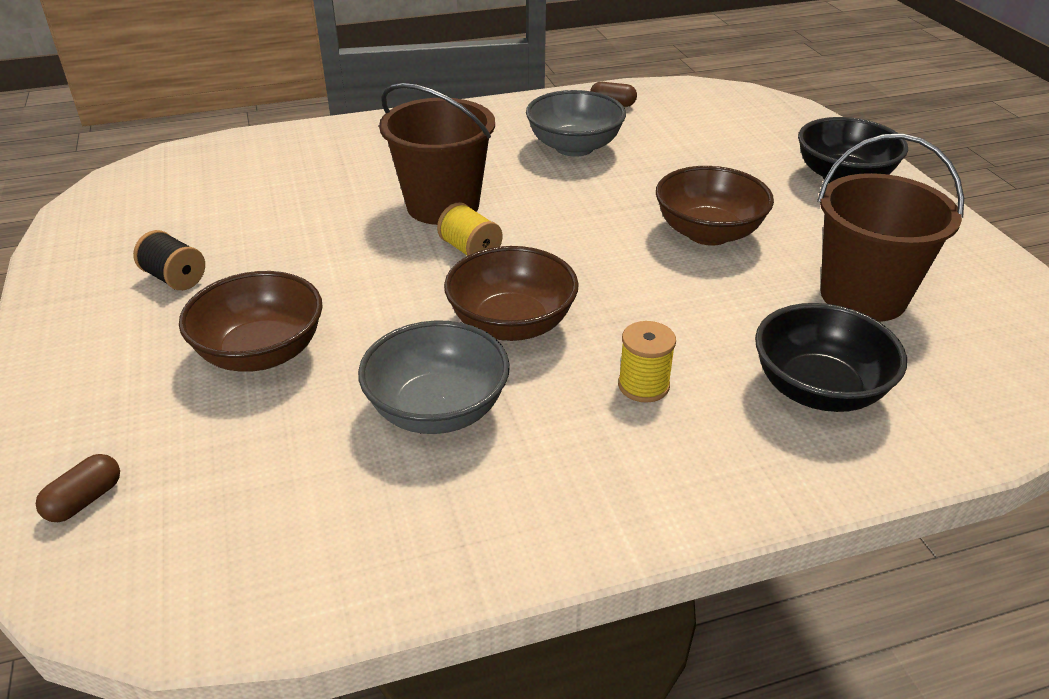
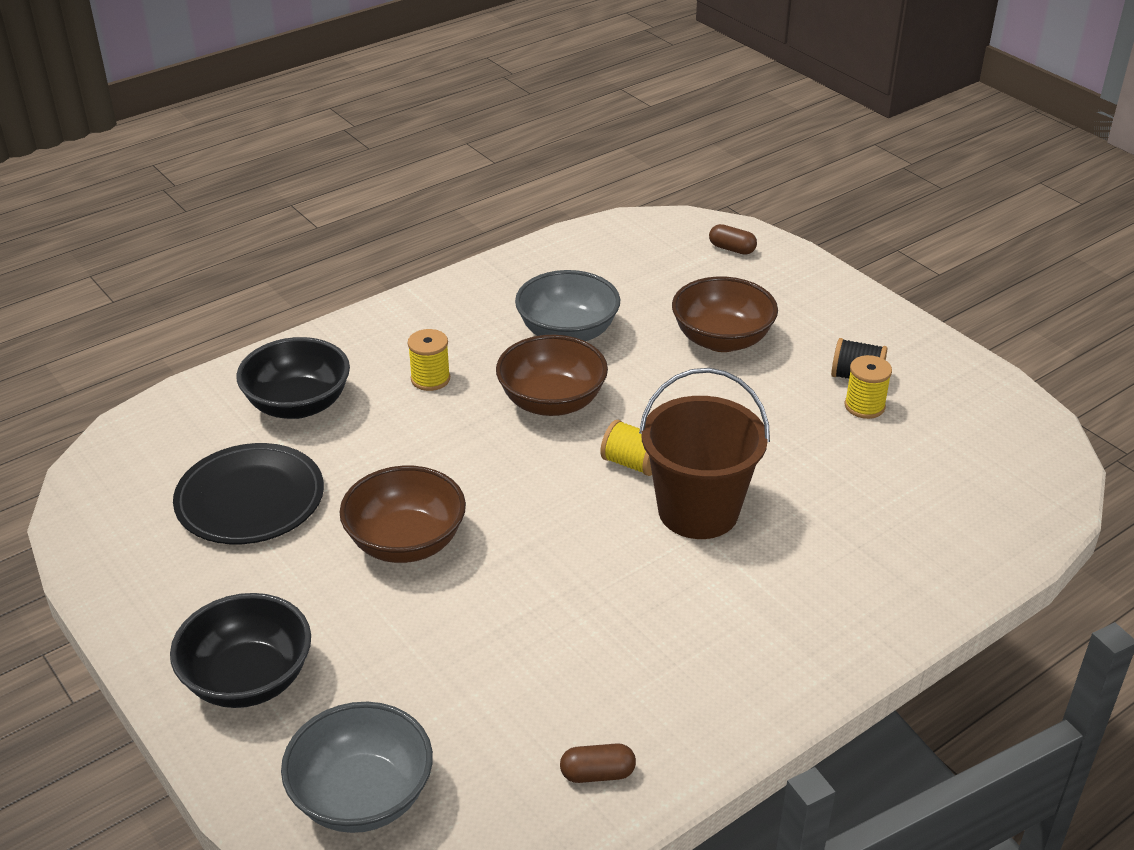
camera: 160 degrees right, 0 degrees up
(85, 500) = (732, 249): brown capsule -> brown capsule turned 75 degrees counterclockwise
(206, 251) = (864, 406): none -> yellow spool
(574, 147) = (607, 650): grey bowl -> grey bowl (362, 796)
(863, 296) = (250, 499): brown bucket -> black plate

